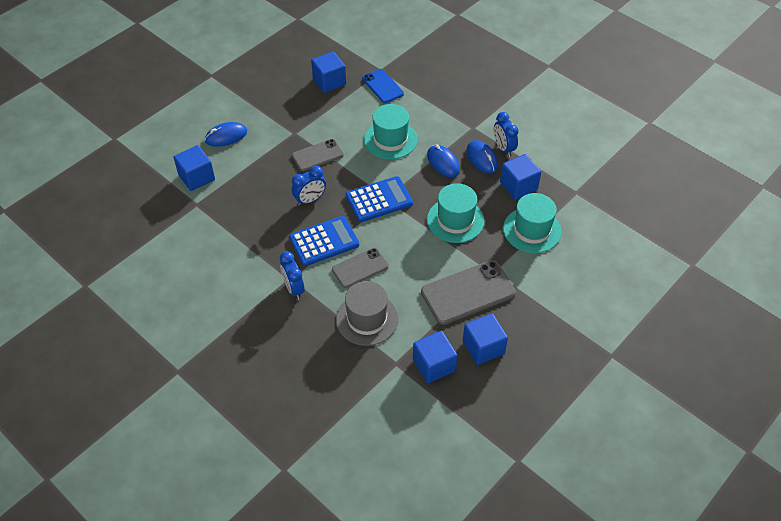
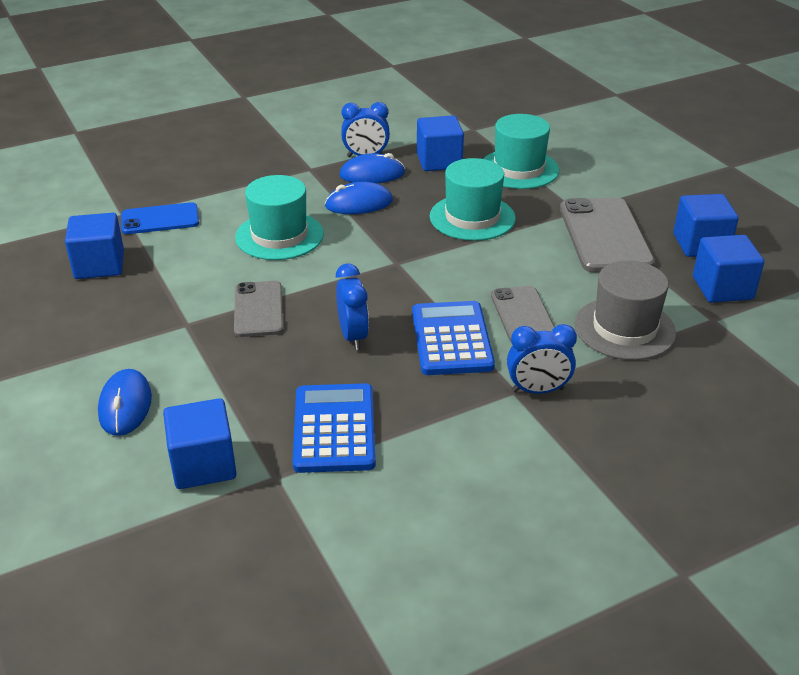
camera: 70 degrees left, 15 degrees down
(379, 200) = (395, 270): blue calculator -> blue calculator (334, 429)

